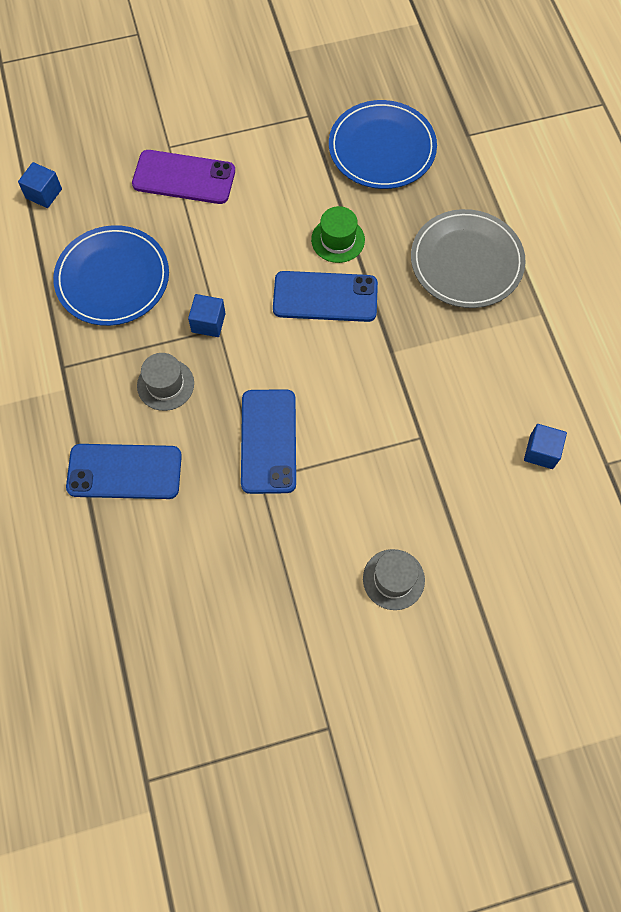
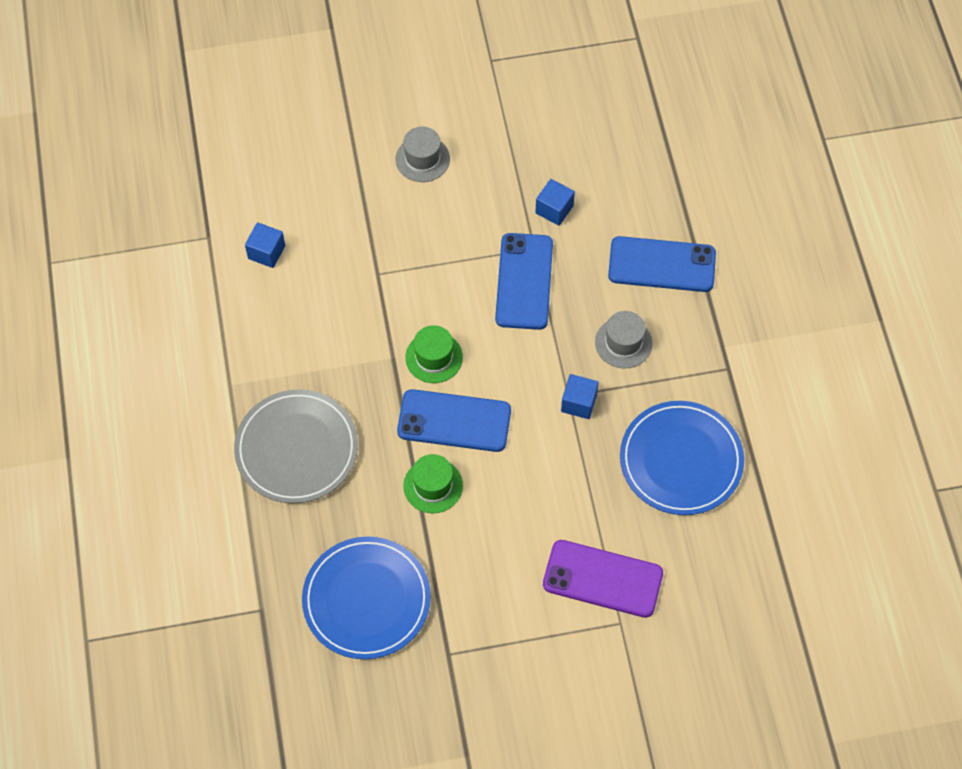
camera: 175 degrees left, 5 degrees down
(44, 193) = (765, 571): blue cube -> blue cube (554, 209)
(352, 355) = (434, 357): none -> green hat

